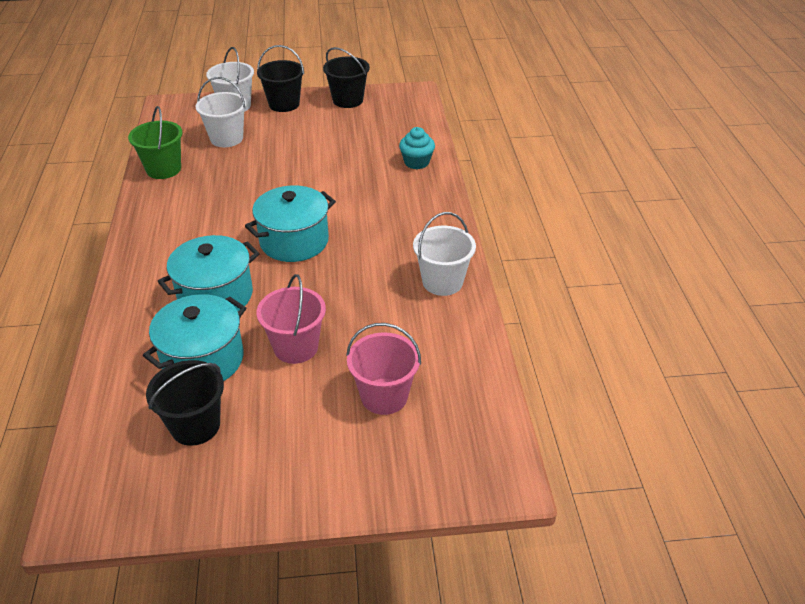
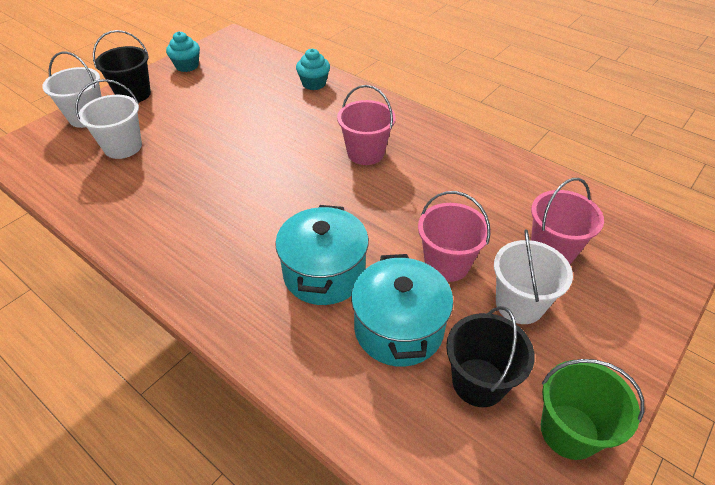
camera: 45 degrees left, 5 degrees up
(163, 169) = (99, 205): green bucket -> green bucket (569, 431)
(294, 241) = (317, 190): turquoise pot -> none
(348, 100) = (187, 66): black bucket -> turquoise cupcake
(368, 237) = (365, 153): none -> pink bucket
(442, 282) = (461, 151): white bucket -> white bucket (519, 304)

